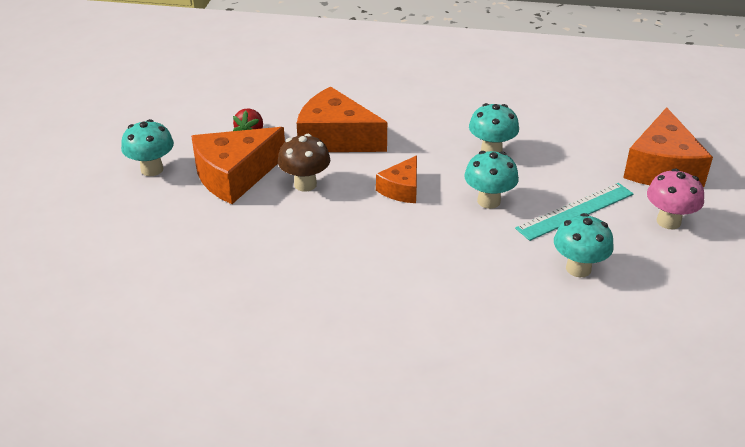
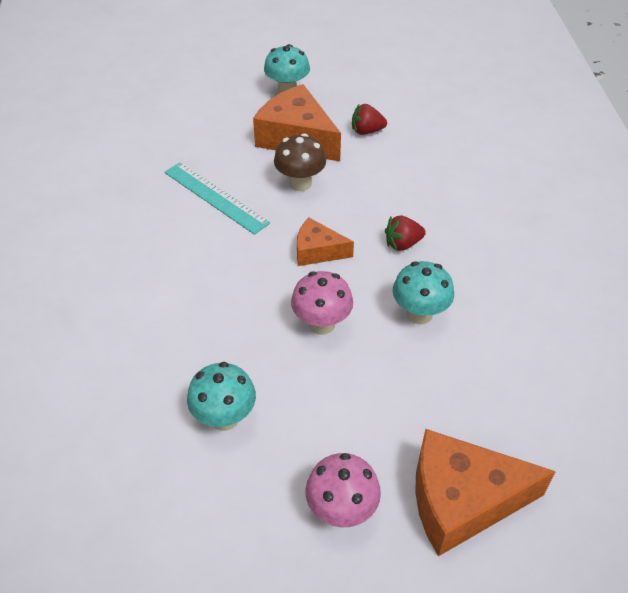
camera: 75 degrees right, 10 degrees up
(335, 138) = (386, 187): orange cheese -> none
(410, 144) = (402, 244): none -> red strawberry
(488, 201) = (321, 324): turquoise mushroom -> pink mushroom
(575, 211) = (330, 407): turquoise ruler -> turquoise ruler (215, 197)

